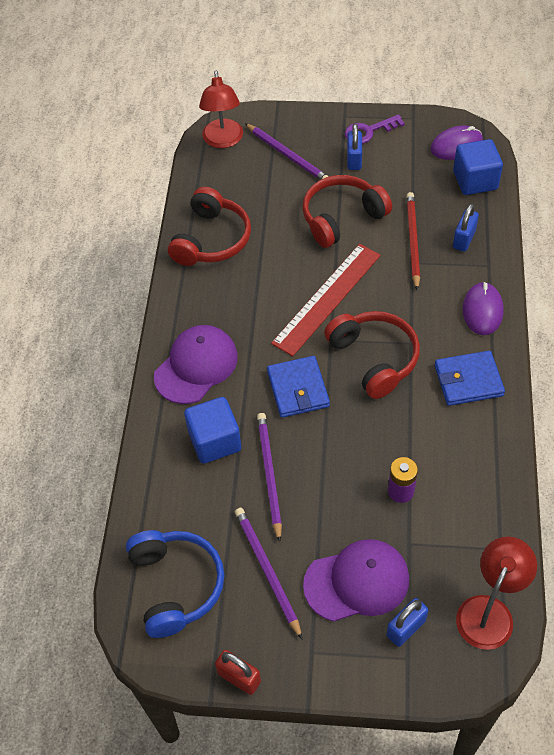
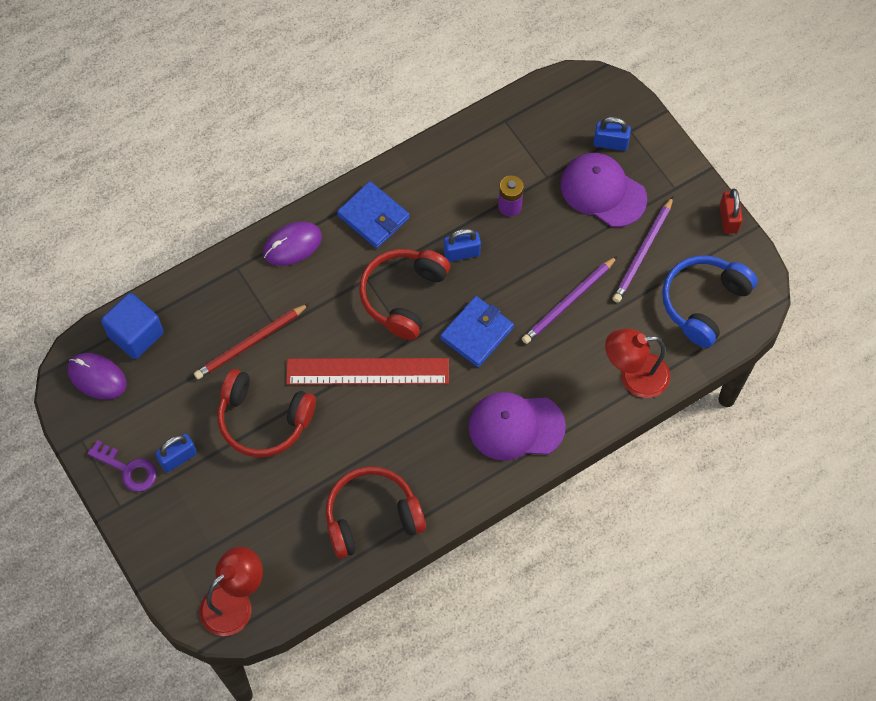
camera: 130 degrees left, 10 degrees up
(215, 441) = (572, 361): blue cube -> none
(288, 155) = (213, 524): purple pencil -> none
(464, 239) = (219, 303): blue padlock -> blue padlock (462, 253)
(489, 611) = (557, 102): red lamp -> red lamp (634, 377)

